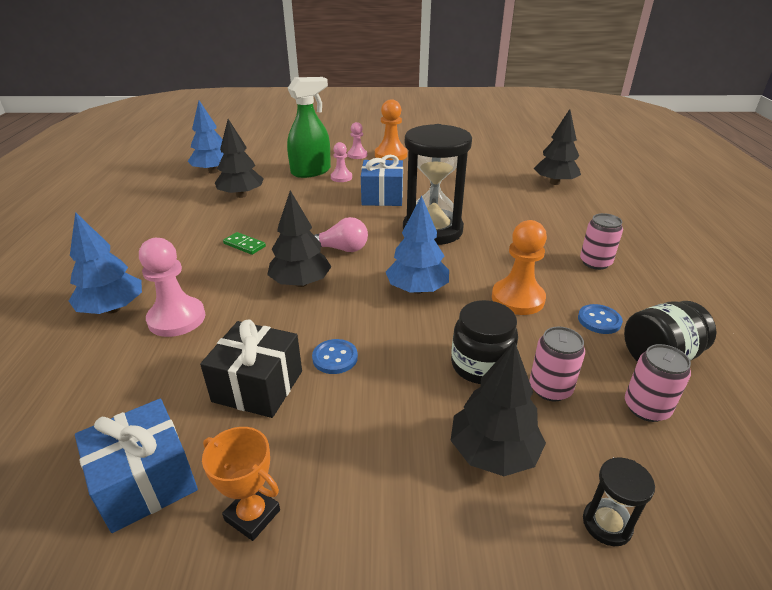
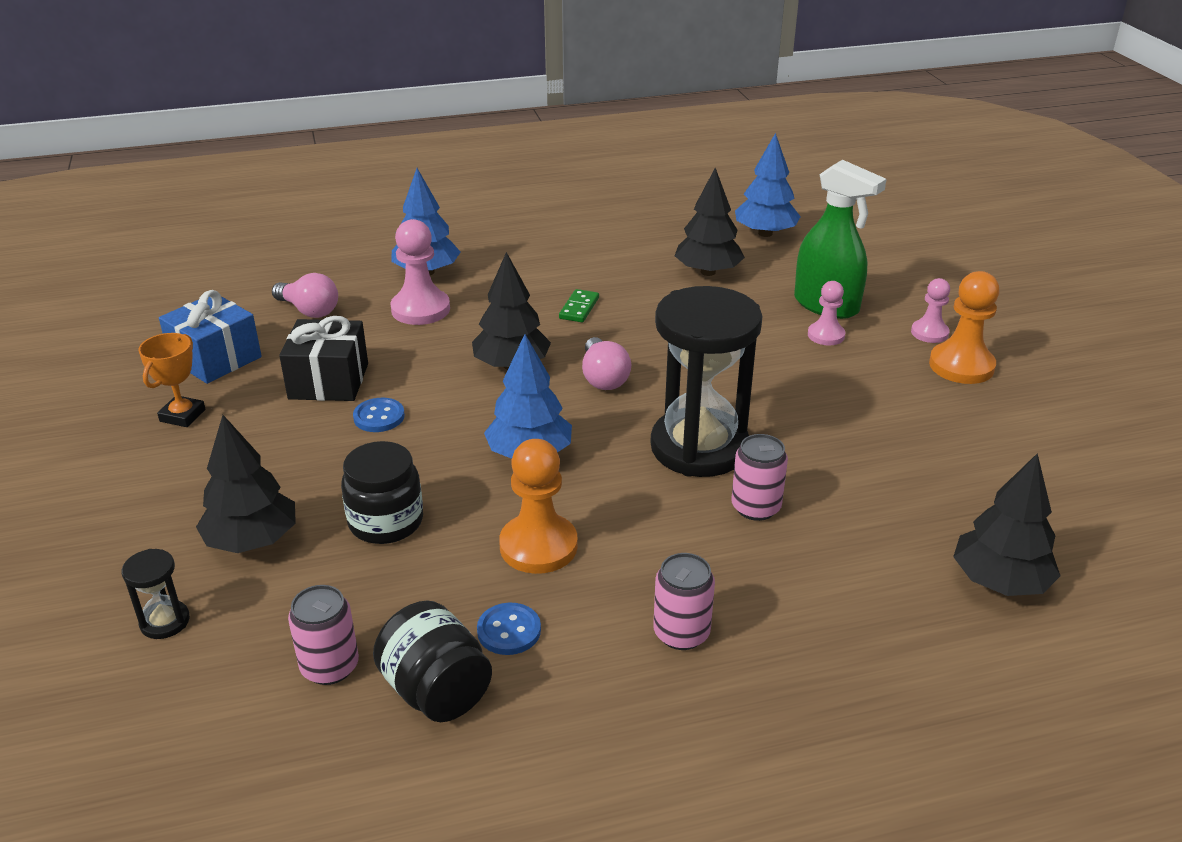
camera: 75 degrees right, 0 degrees up
(109, 393) = (309, 310): none -> pink light bulb
(382, 197) = (783, 384): blue gift -> none
(550, 388) = (353, 581): pink can -> pink can (755, 507)

